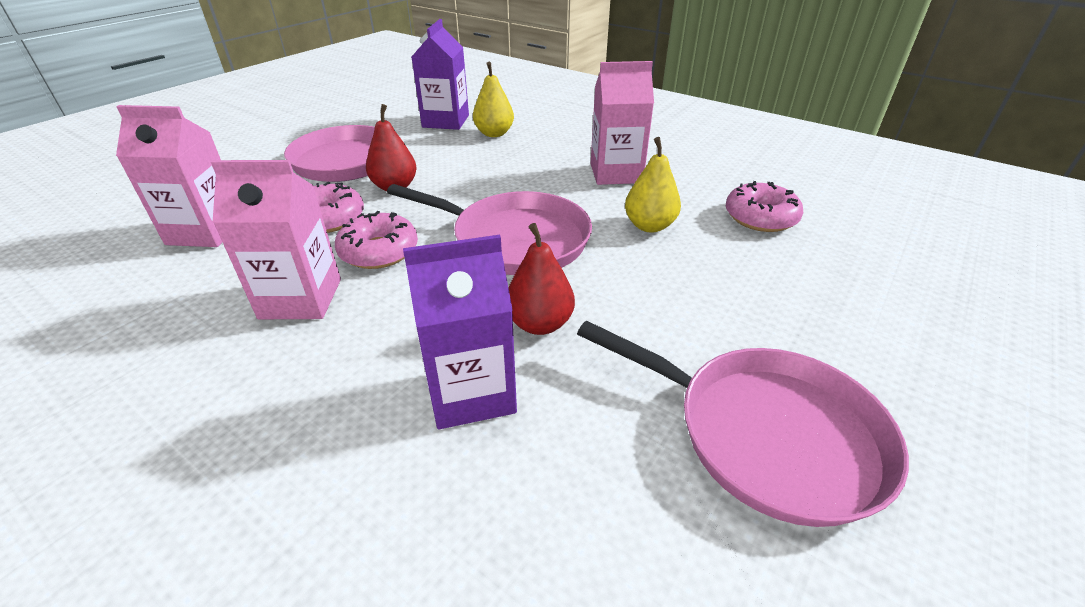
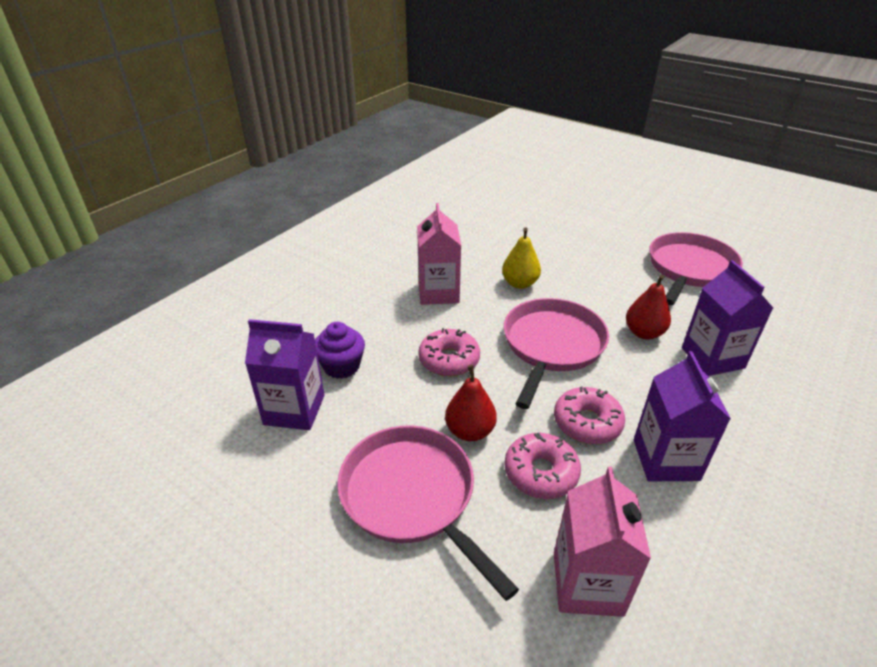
camera: 90 degrees left, 0 degrees up
(301, 298) = (666, 459): pink carton -> purple carton
(494, 133) = (341, 366): yellow pear -> purple cupcake
(760, 217) = (501, 241): pink donut -> pink donut (449, 360)

